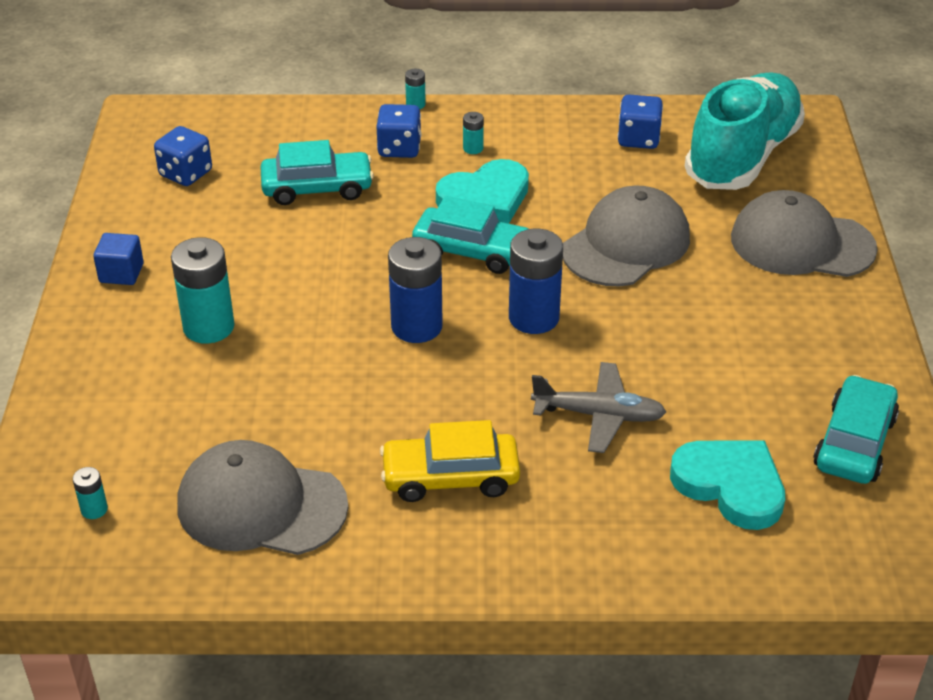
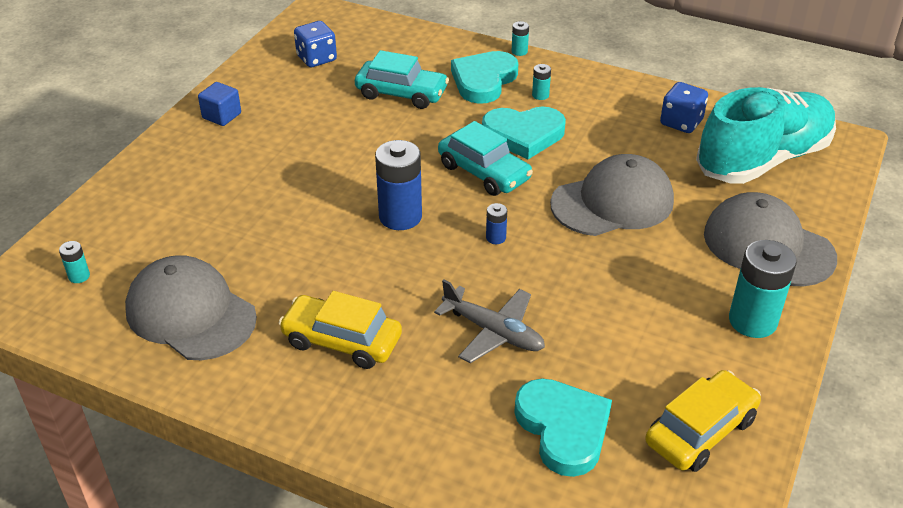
camera: 25 degrees right, 0 degrees up
(208, 327) = (251, 171): turquoise battery -> turquoise battery (752, 321)
(399, 148) = (483, 80): blue dice -> turquoise heart
(533, 318) = (496, 238): blue battery -> blue battery, size x0.46
(854, 442) = (700, 431): turquoise car -> yellow car

